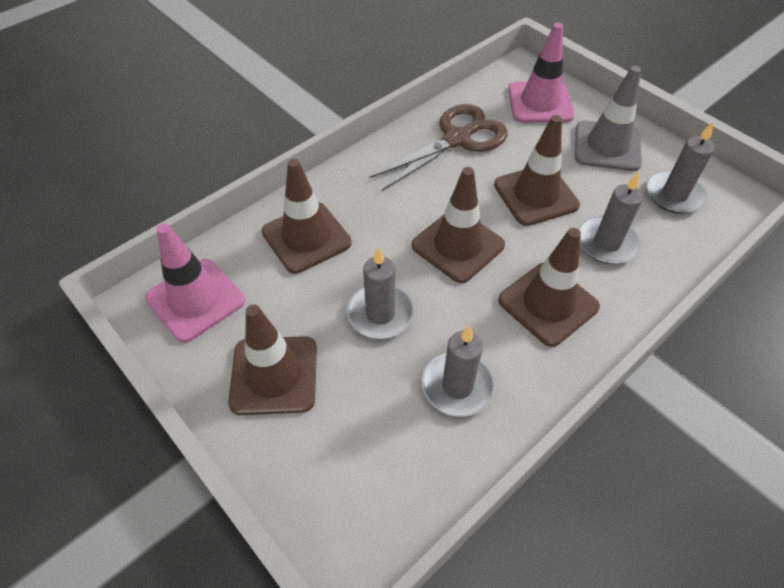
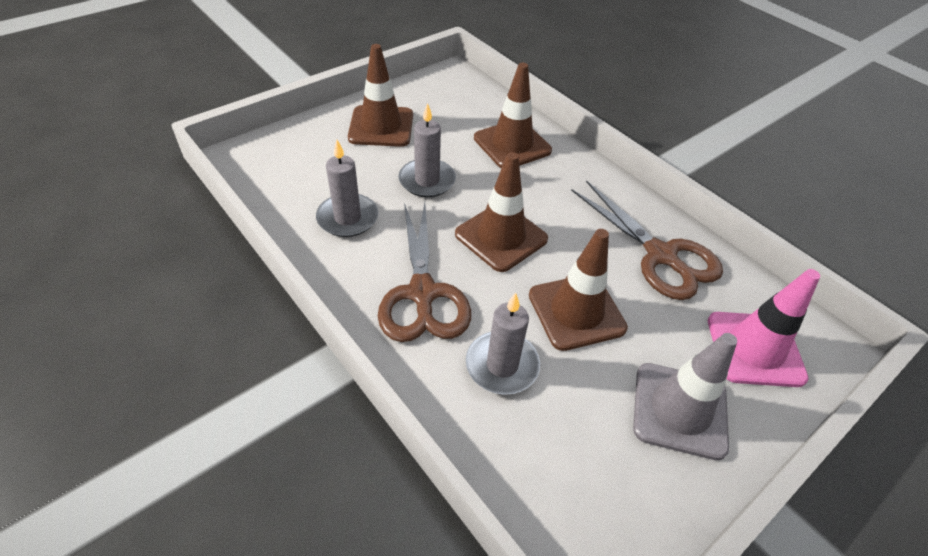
camera: 90 degrees right, 5 degrees down
(195, 300) = (452, 93): pink traffic cone -> none
(548, 303) = (422, 293): brown traffic cone -> brown scissors
(674, 195) = (590, 471): grey candle -> none

